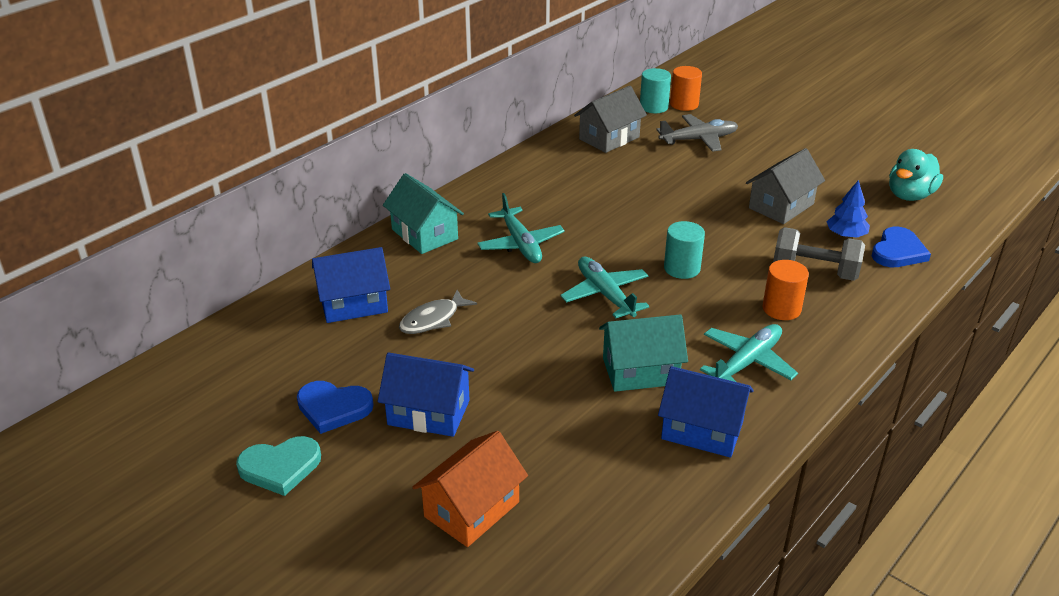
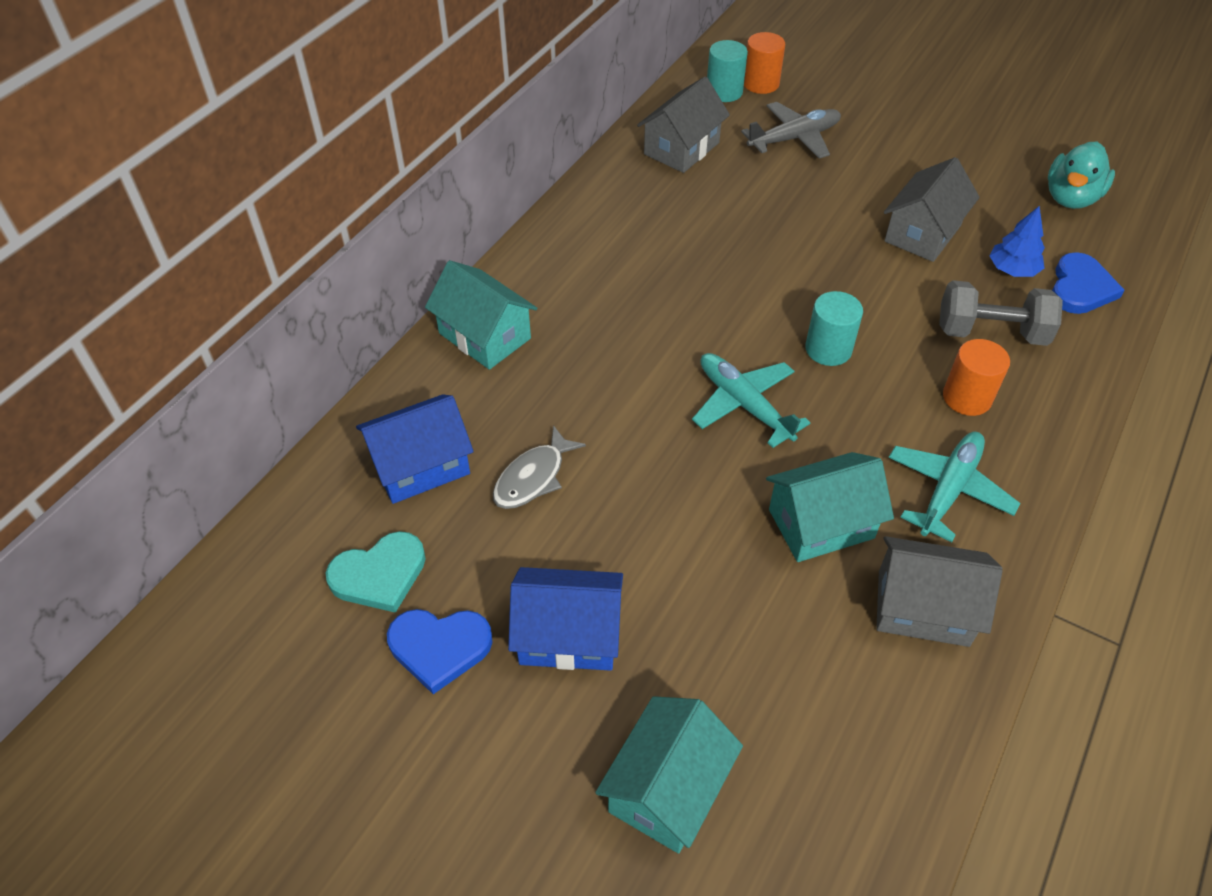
camera: 10 degrees left, 15 degrees up
(280, 467) = (393, 761): turquoise heart -> turquoise heart (379, 575)
(472, 509) = (667, 788): orange house -> turquoise house
(520, 244) = (614, 335): turquoise plane -> none
(702, 430) = (923, 608): blue house -> grey house

